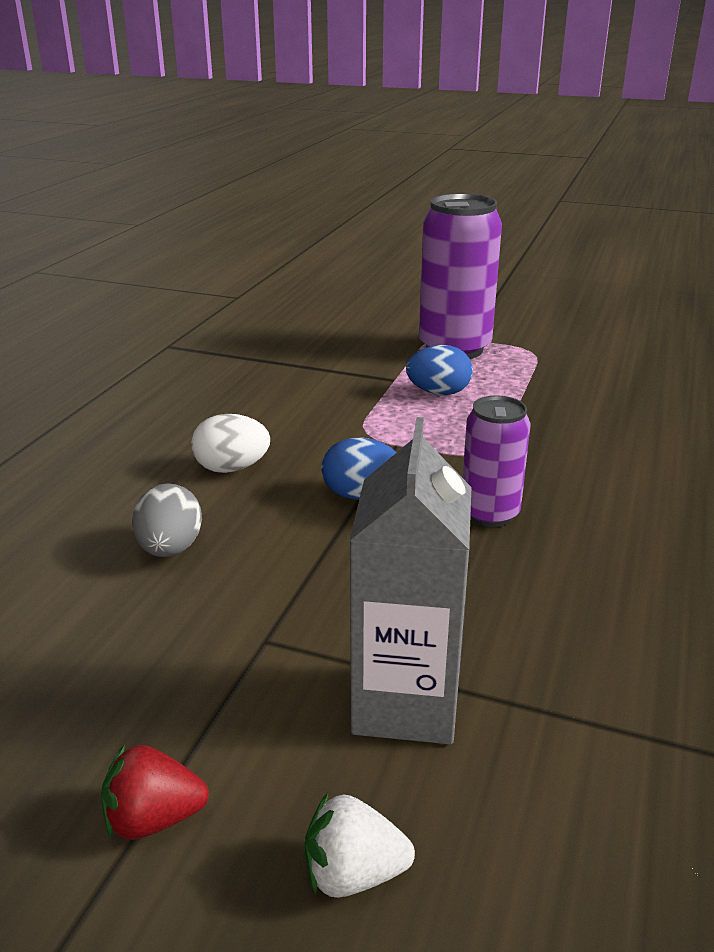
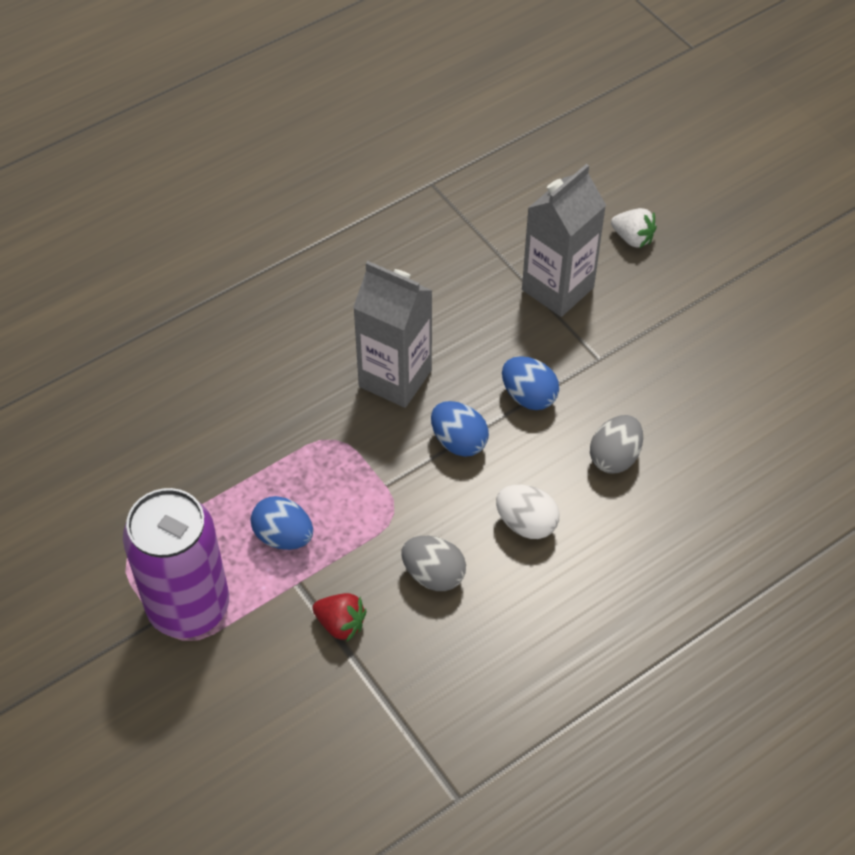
camera: 145 degrees left, 25 degrees up
(154, 818) = (697, 296): red strawberry -> red strawberry (340, 624)
(289, 415) = (433, 575): none -> grey egg
(323, 560) = (528, 396): none -> blue egg
(489, 513) = (395, 378): purple can -> grey carton

